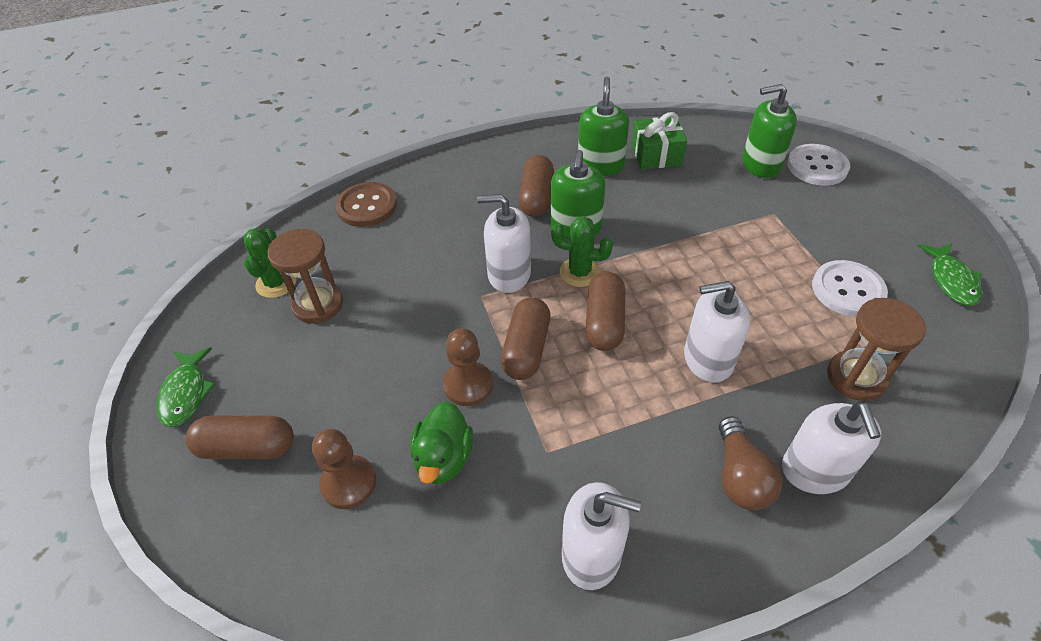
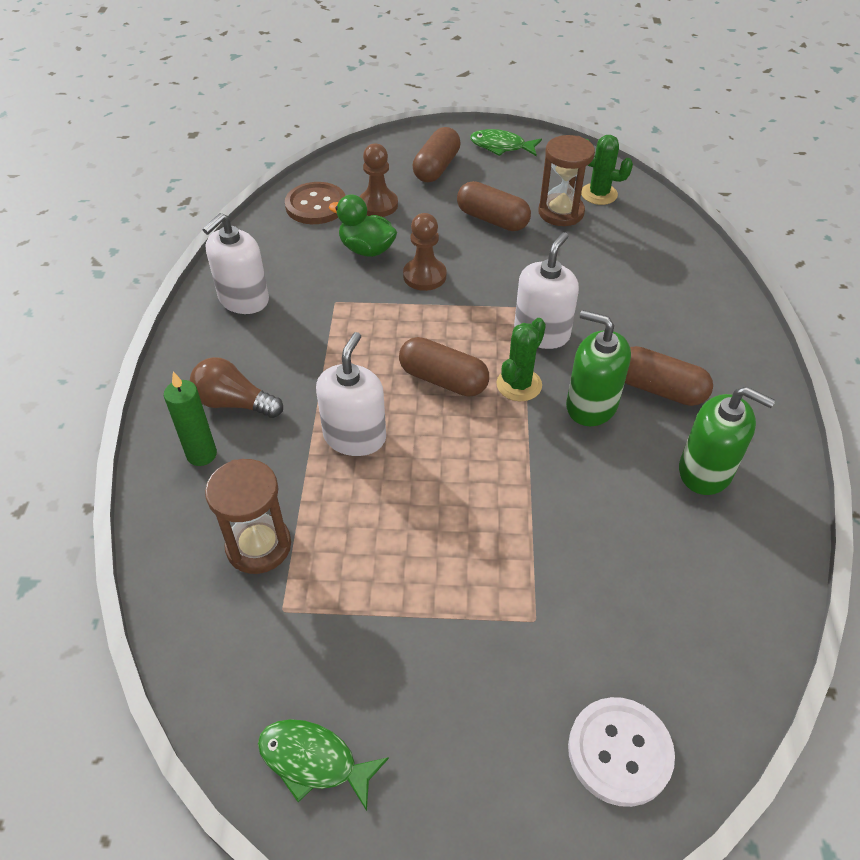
camera: 110 degrees right, 0 degrees up
(367, 206) = (689, 259): brown button -> brown button (316, 205)
(526, 349) = (442, 318): brown capsule -> brown capsule (492, 219)
(656, 155) = (713, 543): green gift -> none
(760, 164) = (651, 669): green soap dispenser -> none
(815, 470) = (201, 454): white soap dispenser -> green candle
(847, 290) = (367, 619): white button -> none

